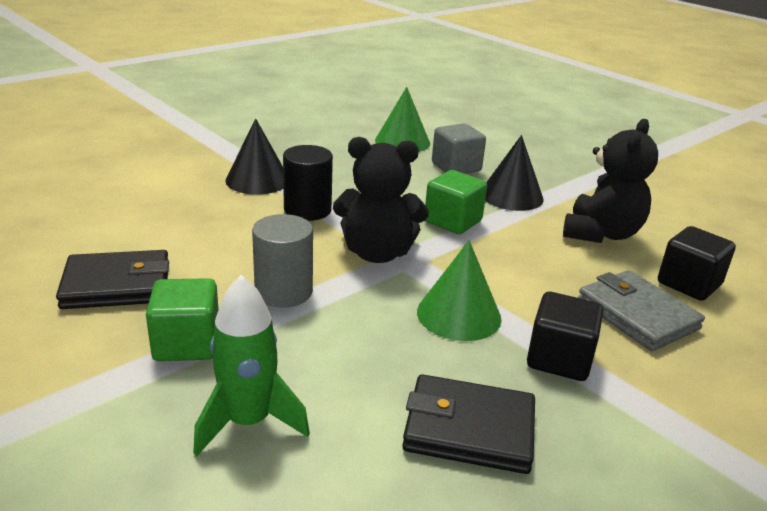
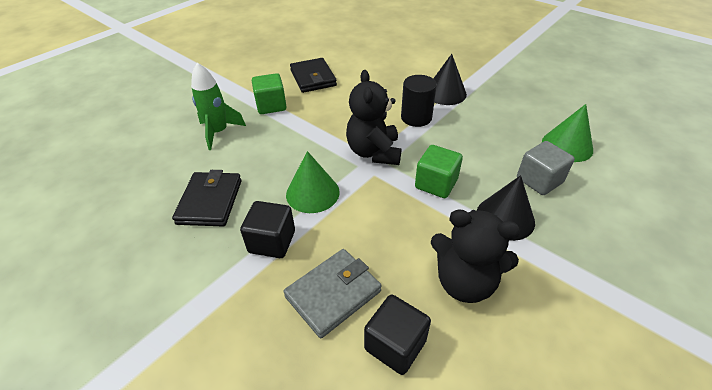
camera: 85 degrees right, 15 degrees up
(283, 292) = (320, 124): grey cylinder -> none

